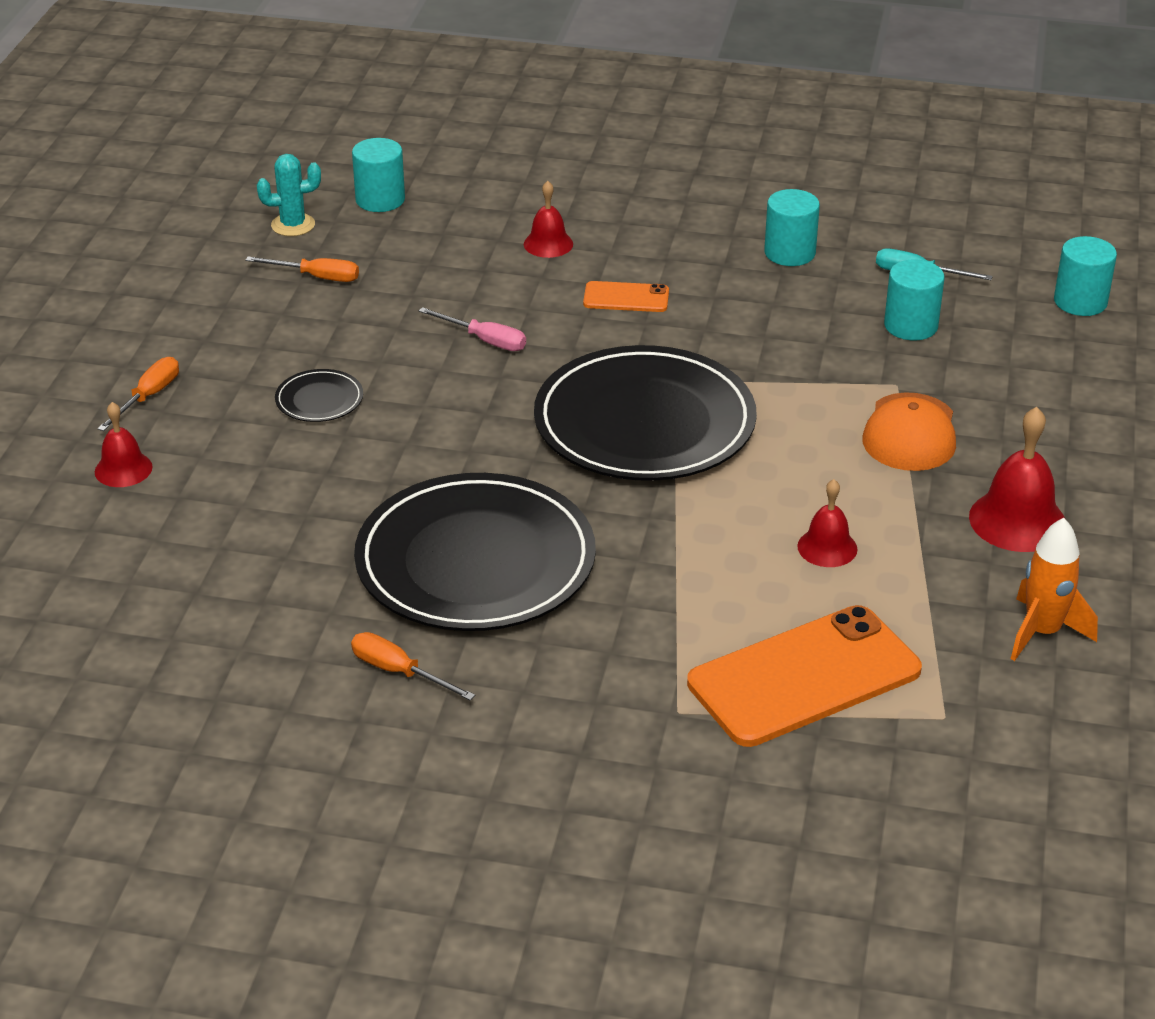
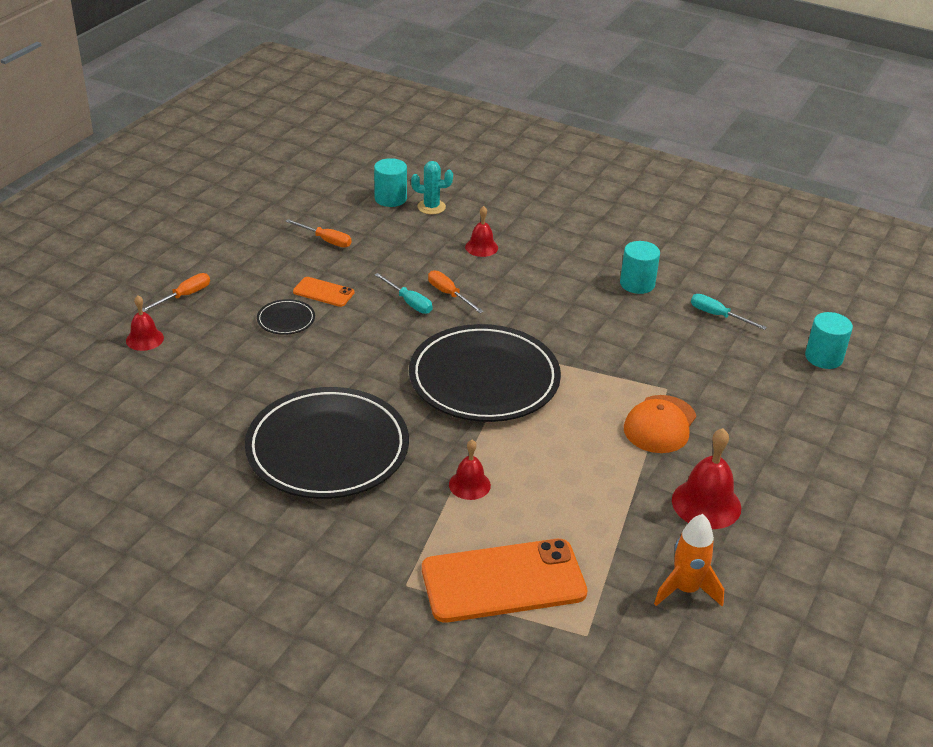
camera: 15 degrees right, 0 degrees up
(293, 225) = (329, 204): turquoise cactus -> turquoise cactus (431, 207)
(399, 672) = (240, 512): orange screwdriver -> orange screwdriver (449, 294)
(484, 340) = (409, 302): pink screwdriver -> turquoise screwdriver
(626, 298) = (514, 292): orange phone -> orange phone (323, 292)
(827, 547) = (564, 492): red bell -> red bell (469, 485)
(911, 326) = (696, 350): turquoise cylinder -> none

